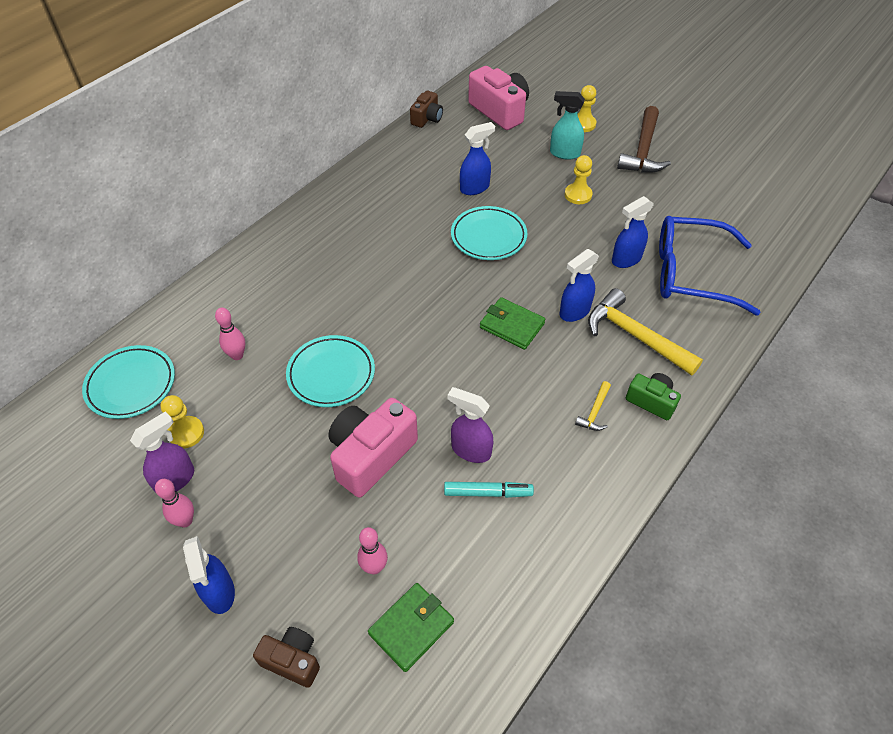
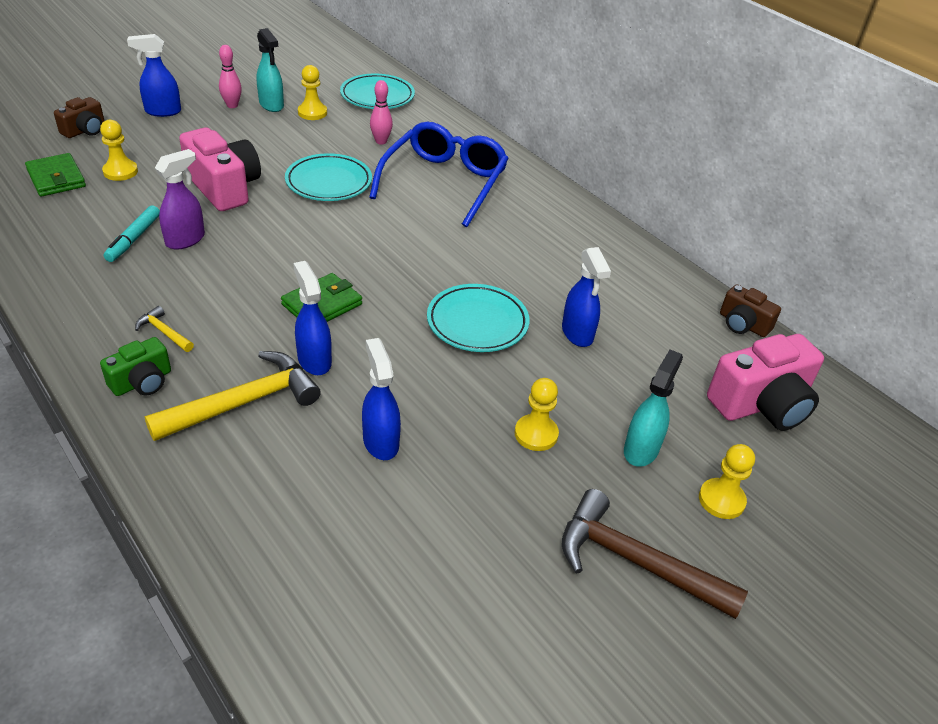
camera: 100 degrees right, 10 degrees down
(175, 479) = (271, 105): purple spray bottle -> turquoise spray bottle
(374, 567) = (120, 171): pink bowling pin -> yellow pawn
(692, 274) = (317, 508): blue glasses -> blue glasses (444, 183)

